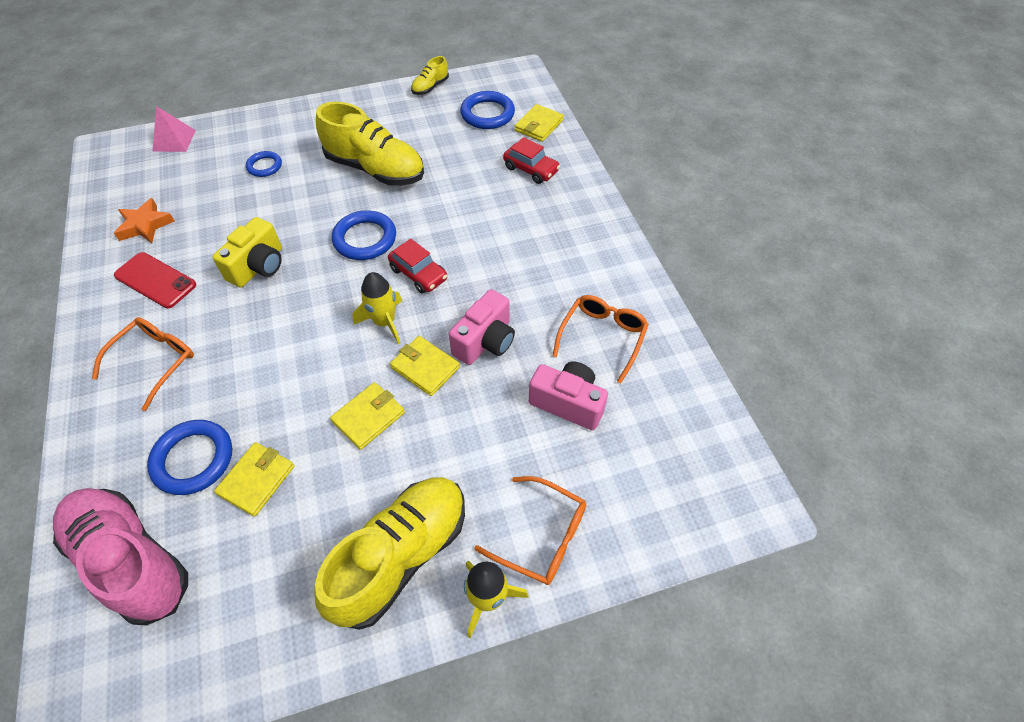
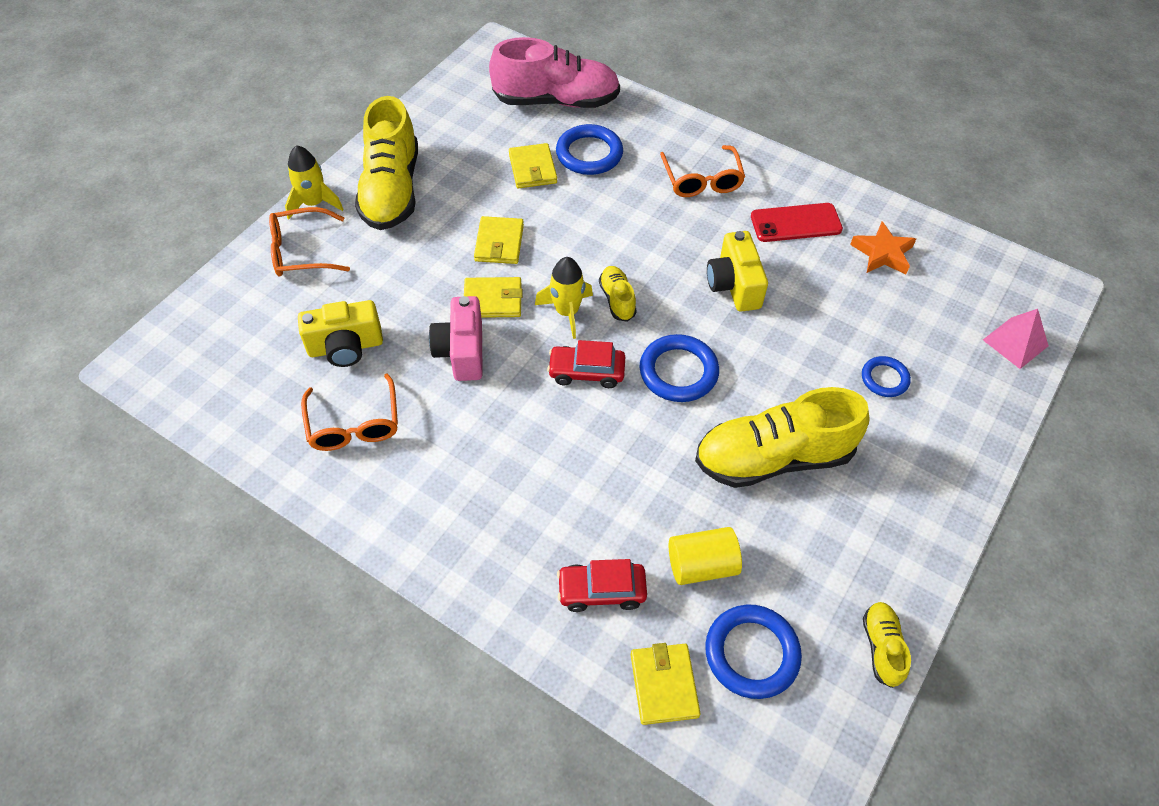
camera: 140 degrees right, 0 degrees up
(342, 308) = (617, 300): none -> yellow shoe
(470, 151) = (701, 565): none -> yellow cylinder
(568, 403) = (346, 347): pink camera -> yellow camera

